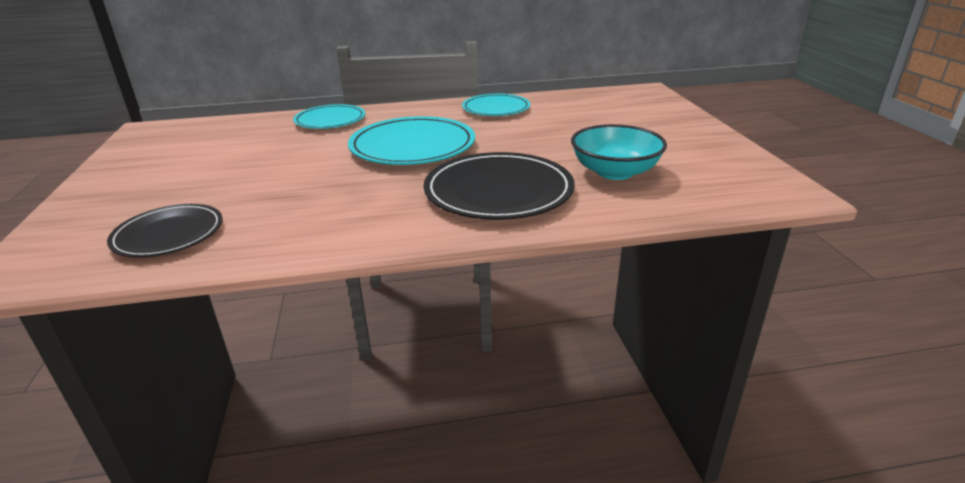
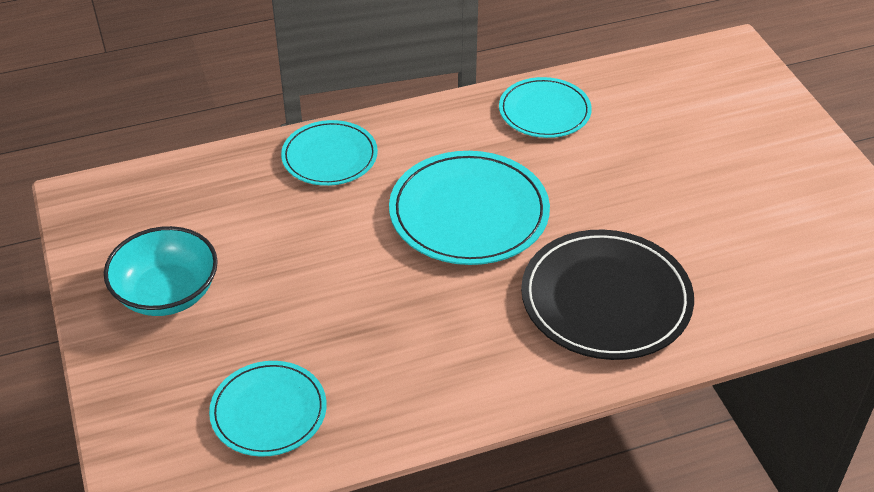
camera: 10 degrees left, 15 degrees up
(168, 234) = (268, 411): black plate -> turquoise plate
(615, 172) = (728, 250): turquoise bowl -> turquoise bowl (167, 293)

